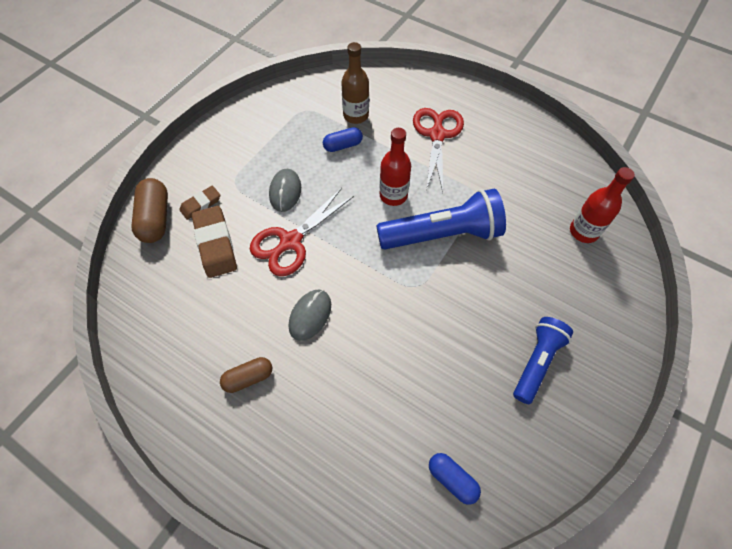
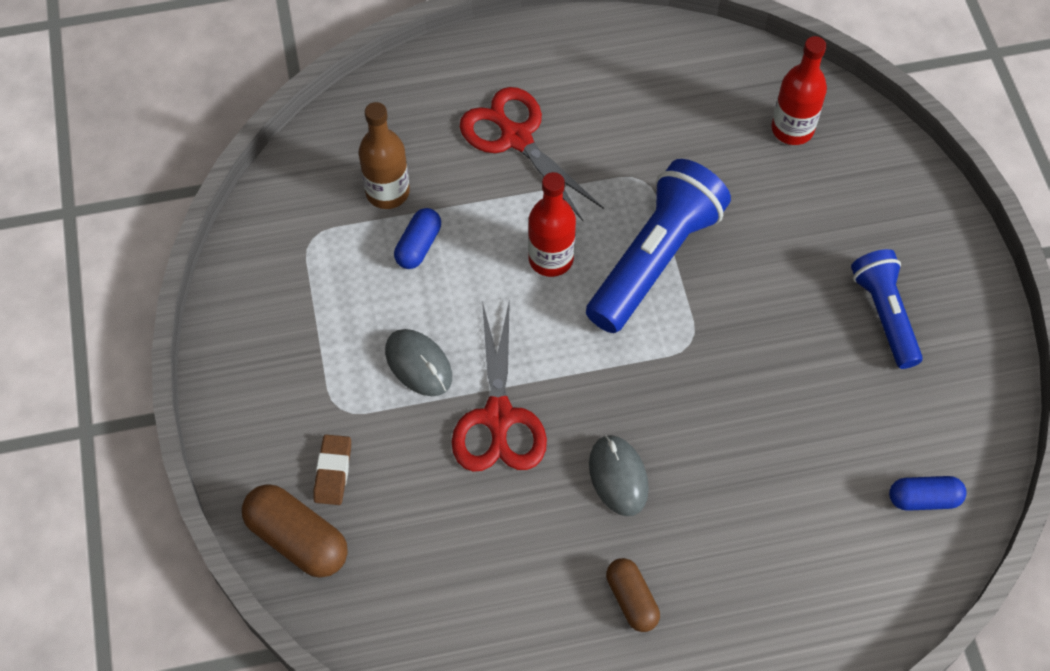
camera: 45 degrees left, 0 degrees up
(215, 244) = (413, 500): brown eraser -> none
(248, 378) = (631, 600): brown capsule -> brown capsule turned 45 degrees counterclockwise

